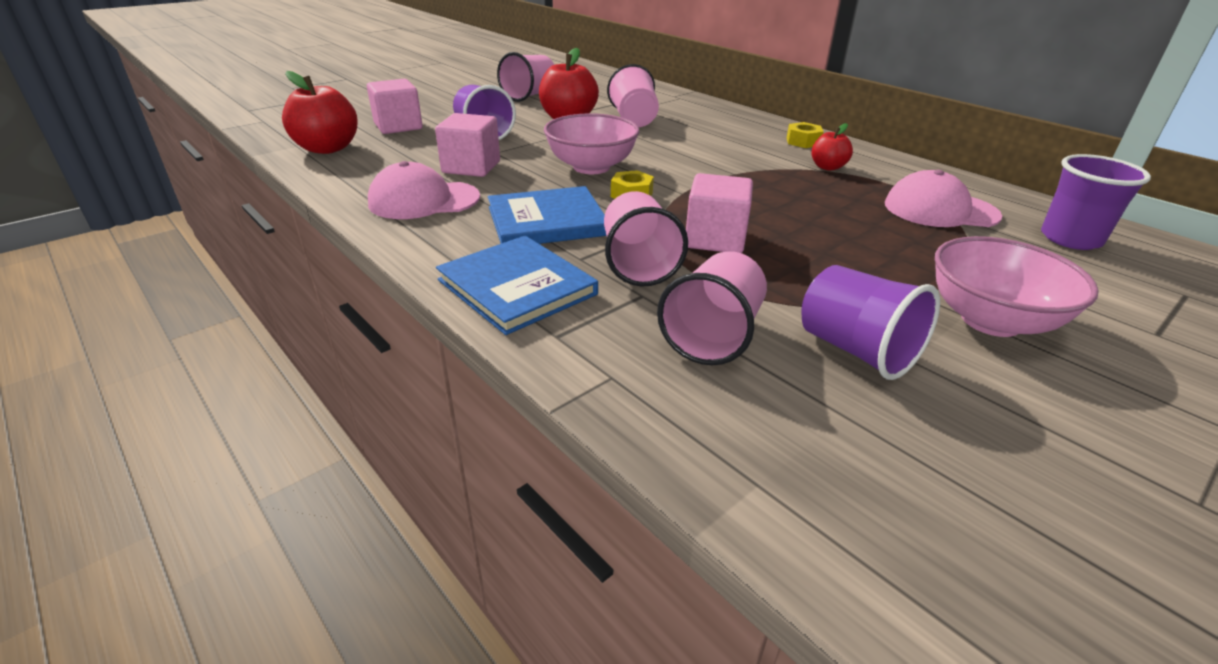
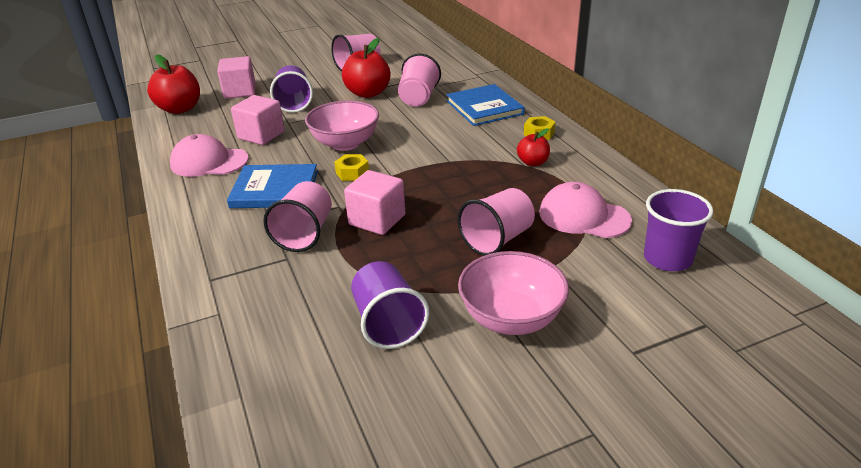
camera: 20 degrees right, 0 degrees up
(517, 287) = (214, 240): blue book -> blue book (484, 107)
(713, 336) = (304, 296): pink cup -> pink cup (497, 239)

